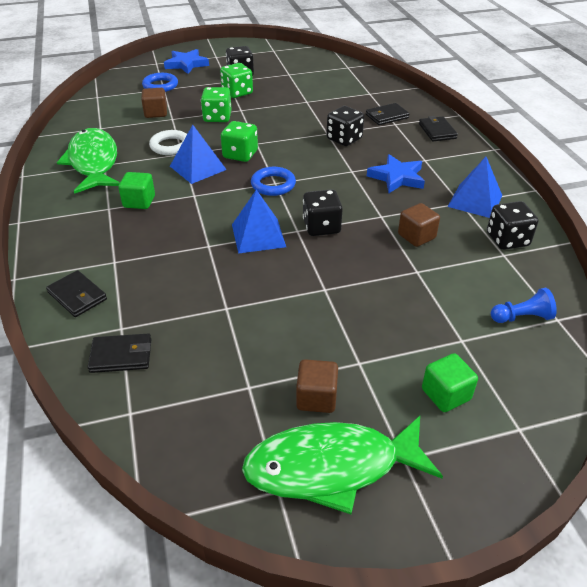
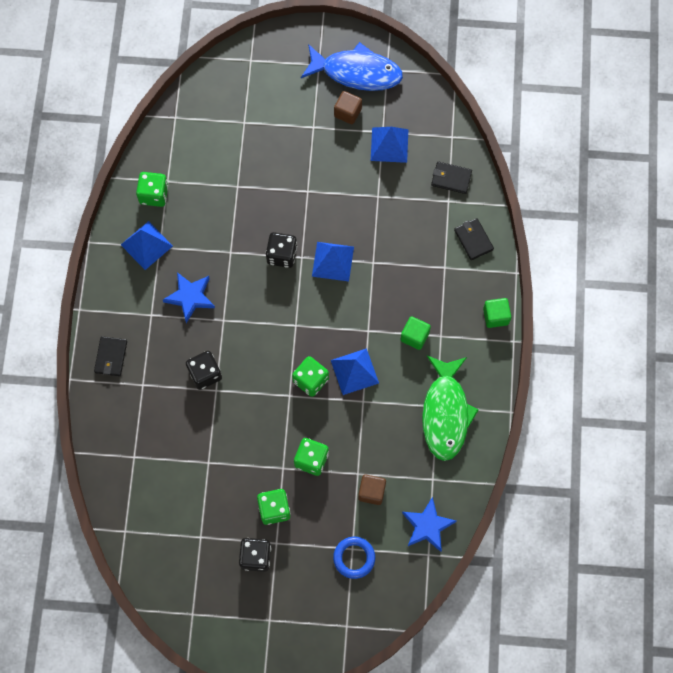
camera: 160 degrees left, 30 degrees up
(170, 146) = (370, 418): white ring -> none
(186, 64) = (311, 608): blue star -> blue star (427, 526)
(231, 372) = (389, 144): none -> blue pyramid
(273, 184) = (298, 323): blue ring -> none
(331, 467) = (357, 72): green fish -> blue fish
(386, 116) = (143, 401): black wallet -> none
(416, 236) = (217, 220): brown cube -> none
(446, 394) = (276, 91): green cube -> green cube (495, 316)
(507, 240) = (154, 194): black dice -> green dice
(521, 317) = (196, 126): blue pawn -> none

